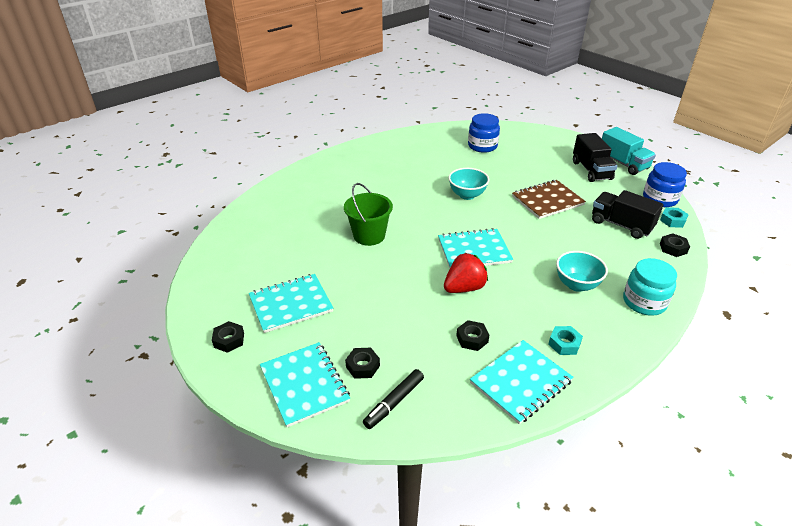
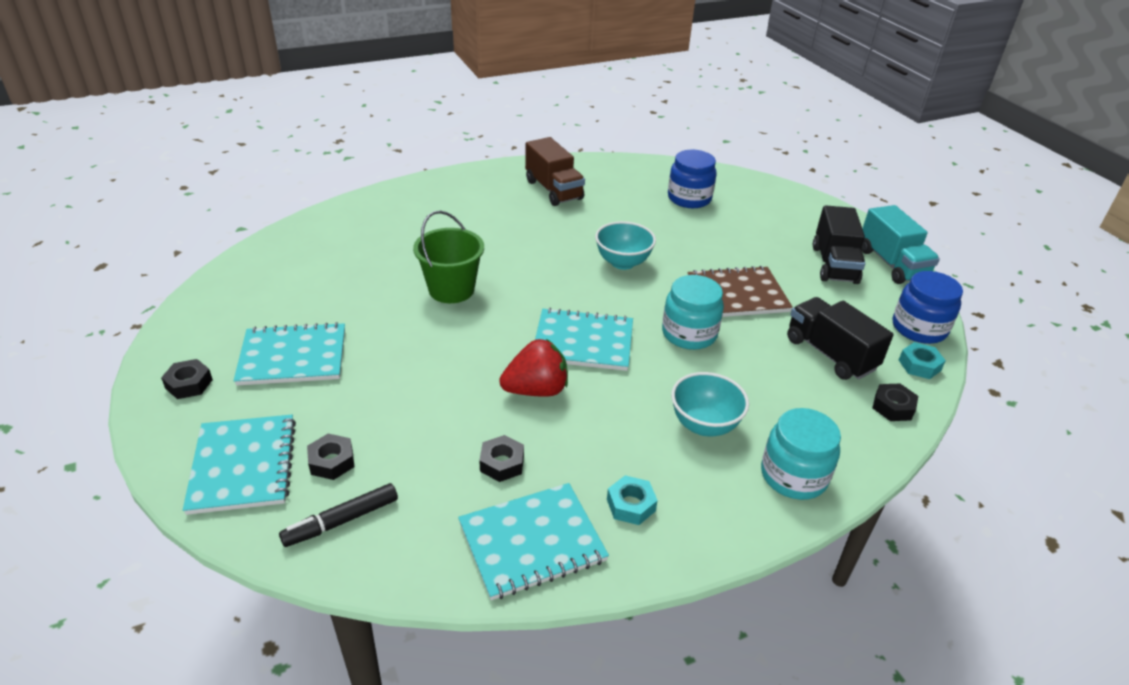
camera: 15 degrees right, 0 degrees up
(394, 157) = (553, 190): none -> brown truck
(534, 231) = (689, 334): none -> turquoise jar

